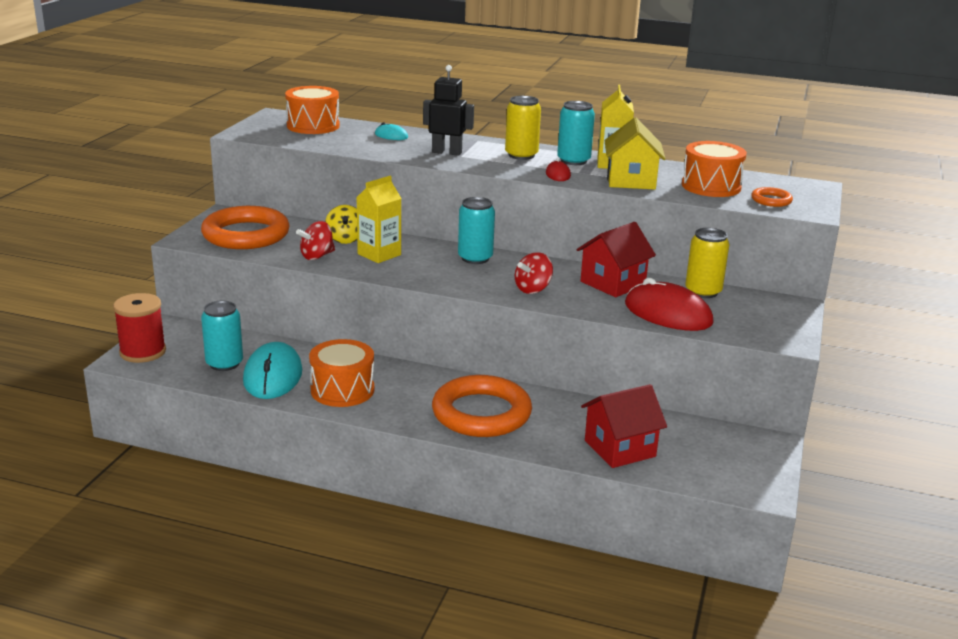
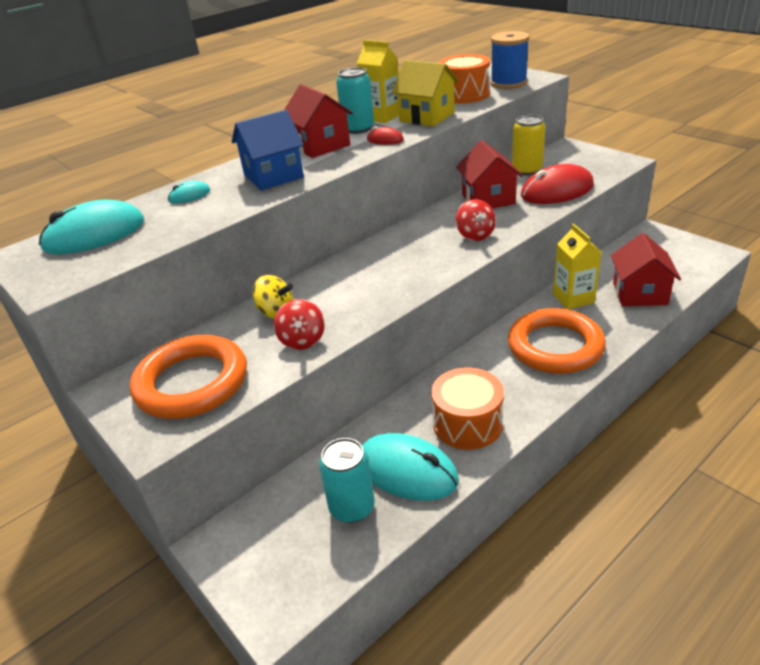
camera: 55 degrees left, 10 degrees up
(143, 352) = (266, 586): red spool -> none
(313, 126) = (94, 234): orange drum -> turquoise mouse
(379, 254) = (334, 299): yellow carton -> yellow carton (573, 298)
(447, 152) = (273, 176): black robot -> blue house
(475, 258) = (389, 248): turquoise can -> none
(521, 155) = (320, 146): yellow can -> red house
(771, 200) = (508, 83): orange ring -> blue spool

